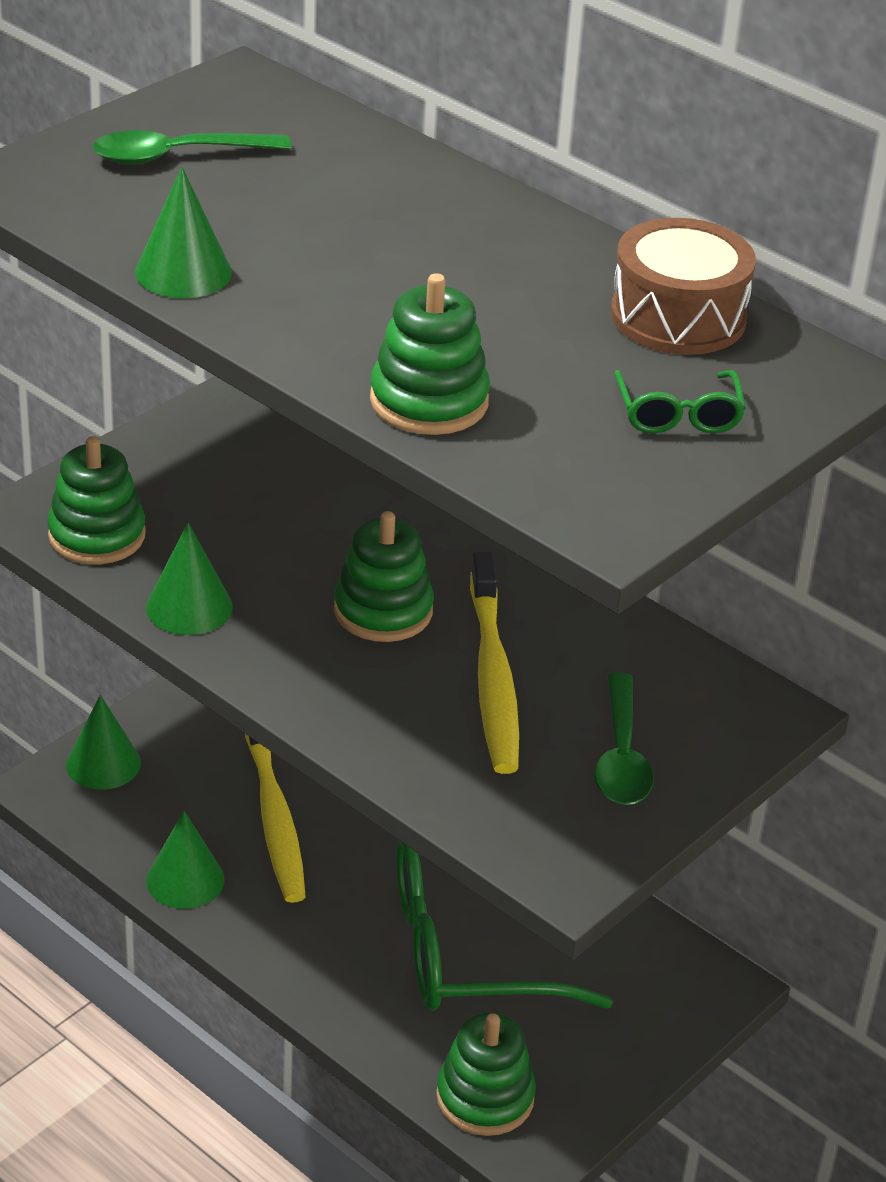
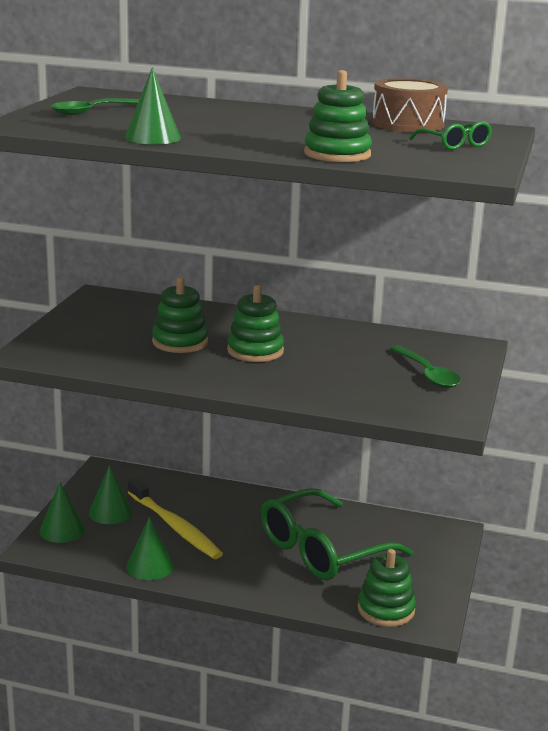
camera: 25 degrees left, 15 degrees down
(97, 535) = (74, 354): green stacking toy -> green stacking toy (180, 342)
(189, 607) = (153, 369): green cone -> green cone (110, 512)
(493, 677) = (335, 362): yellow toothbrush -> none

